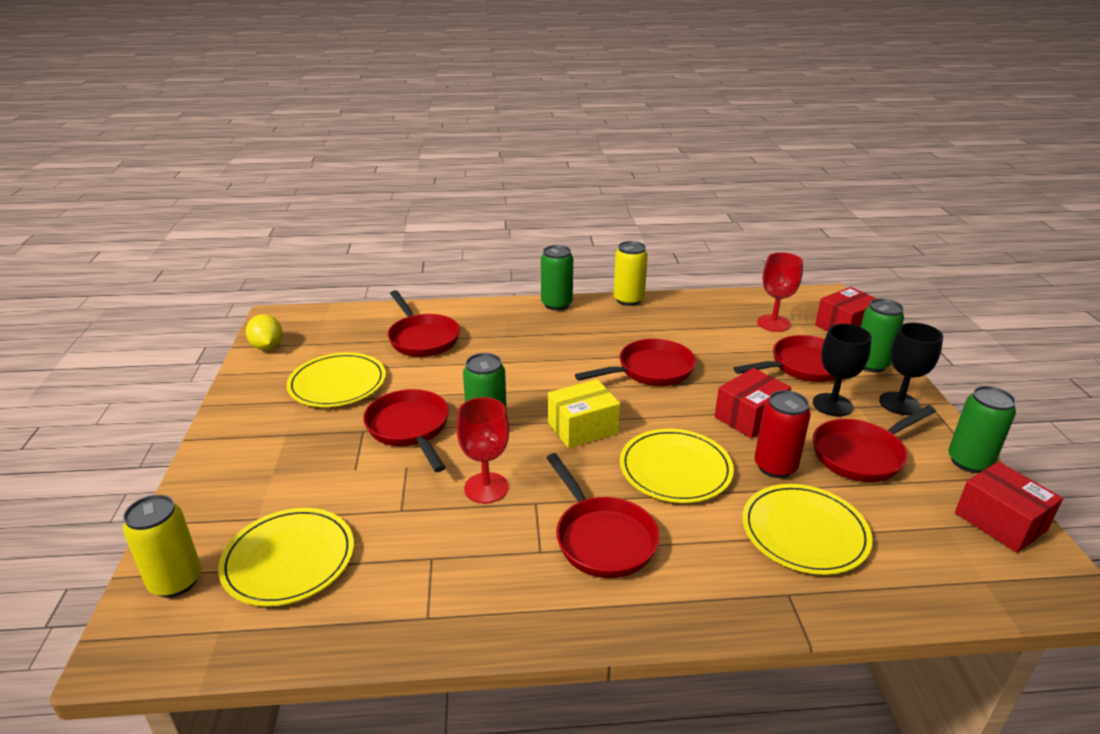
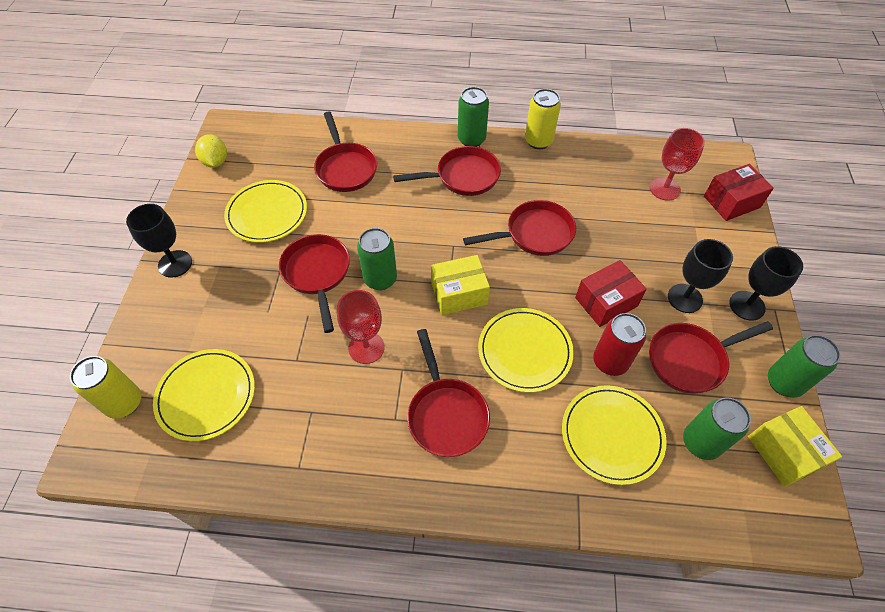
camera: 10 degrees right, 25 degrees up
(229, 438) = (175, 264): none -> black goblet
(803, 366) = (674, 248): red pan -> red pan (463, 177)
(870, 364) = (738, 254): green can -> green can (700, 442)
(1000, 521) = (783, 452): red box -> yellow box

